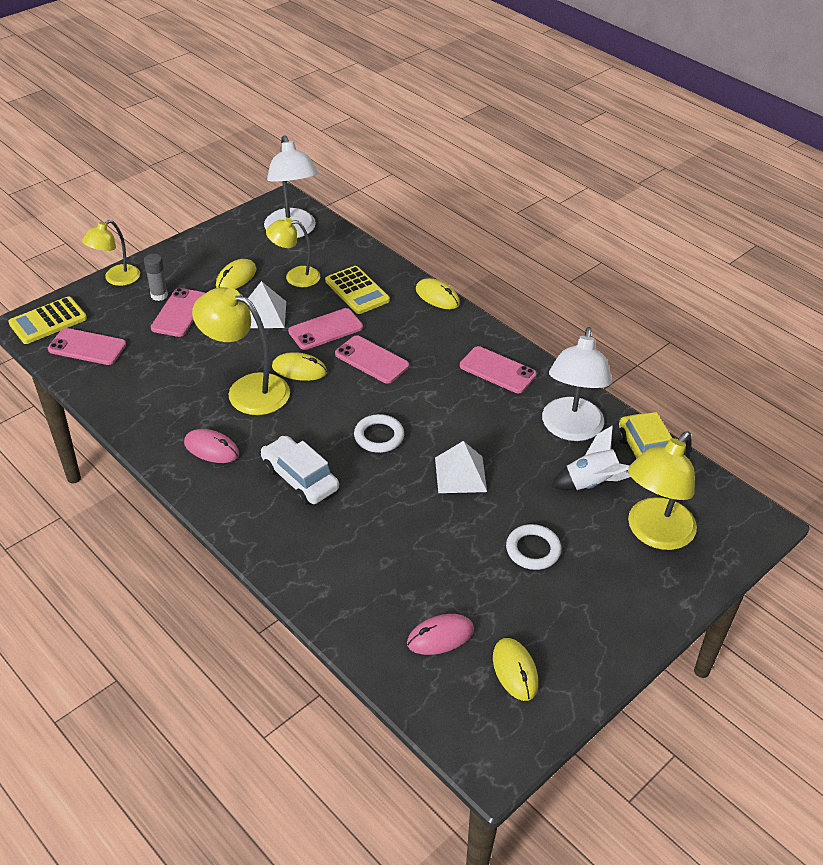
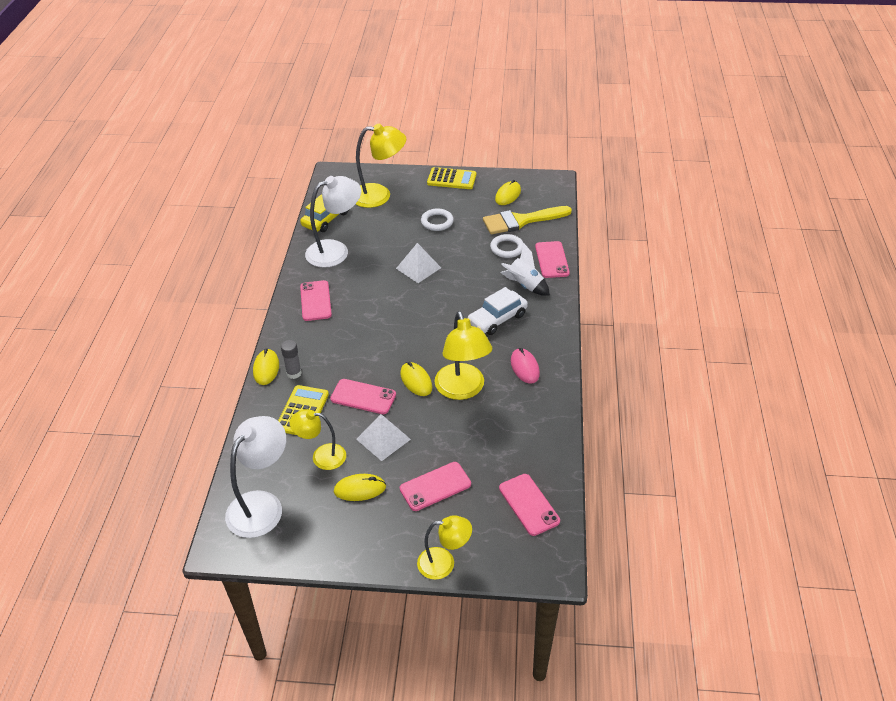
camera: 130 degrees left, 0 degrees up
(48, 321) = (535, 556): yellow calculator -> yellow calculator (451, 179)
(159, 295) = (431, 516): grey glue stick -> grey glue stick (294, 373)
(295, 277) = (321, 456): yellow lamp -> yellow lamp turned 135 degrees clockwise
(300, 478) = (497, 319): white car -> white car turned 45 degrees clockwise
(371, 360) = (368, 356): pink phone -> pink phone (552, 260)
(379, 436) = (429, 311): white ring -> white ring (507, 248)
(440, 636) = (521, 221): pink mouse -> yellow brush
(591, 483) = (369, 226): white rocket -> white rocket (525, 285)

